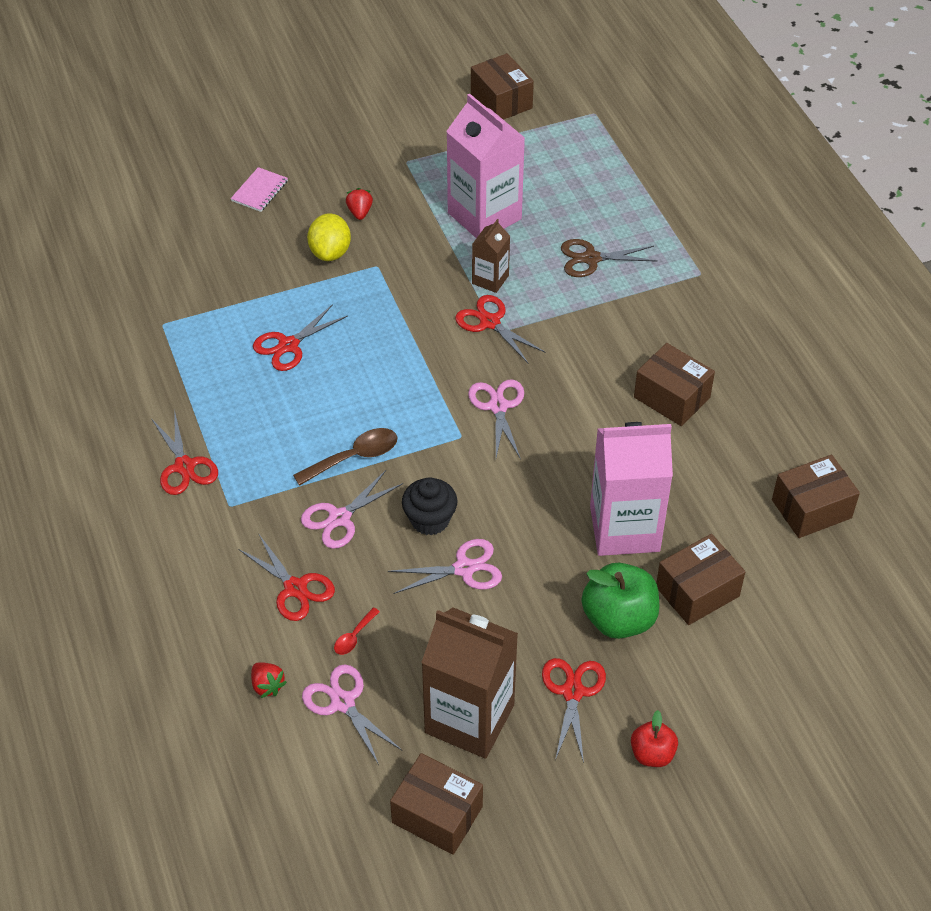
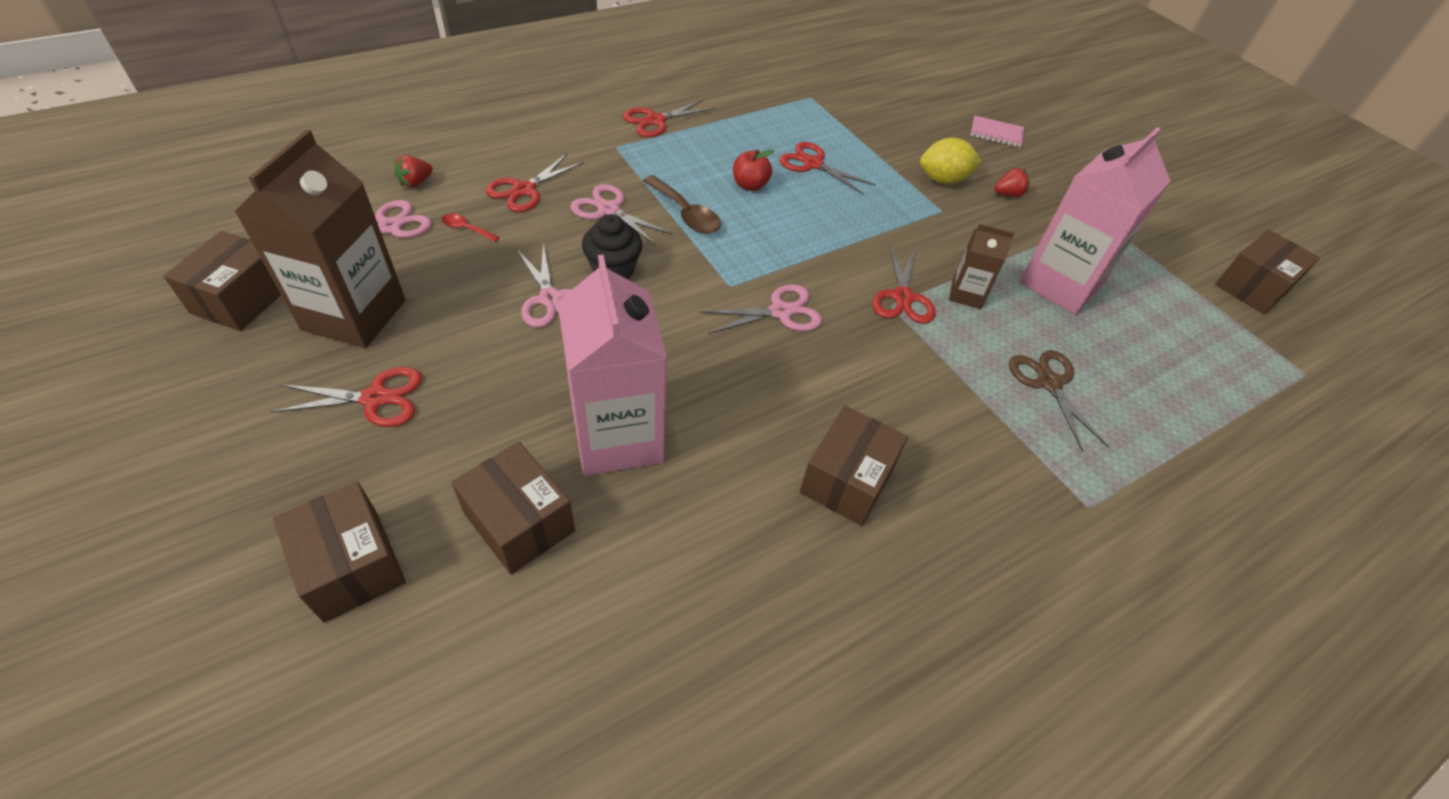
camera: 75 degrees right, 0 degrees up
(490, 322) = (902, 298): red scissors -> red scissors turned 150 degrees clockwise
(619, 619) = (478, 437): green apple -> none
(652, 754) = (270, 480): red apple -> red apple (750, 185)
(811, 509) = (680, 675): brown box -> brown box (352, 565)

